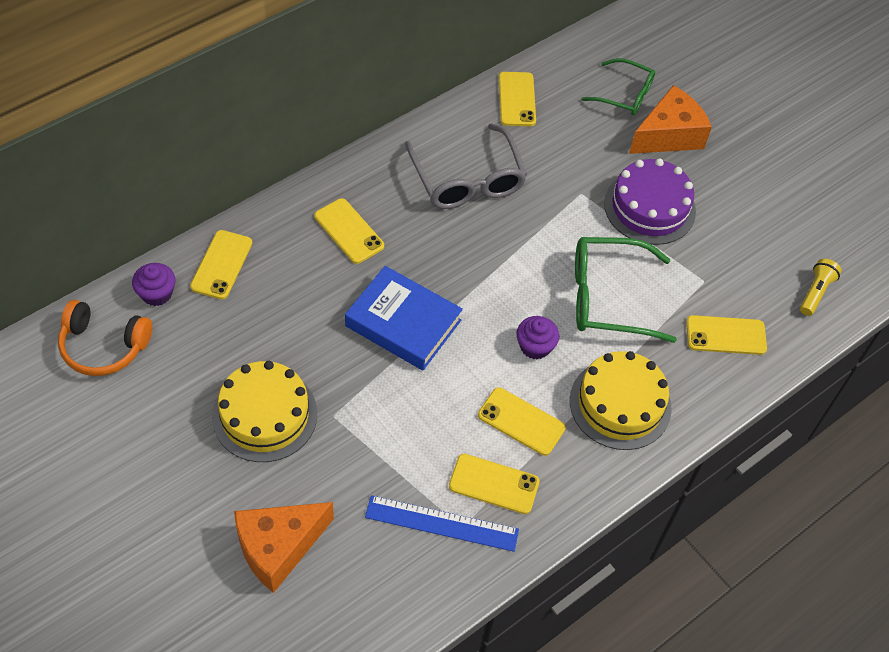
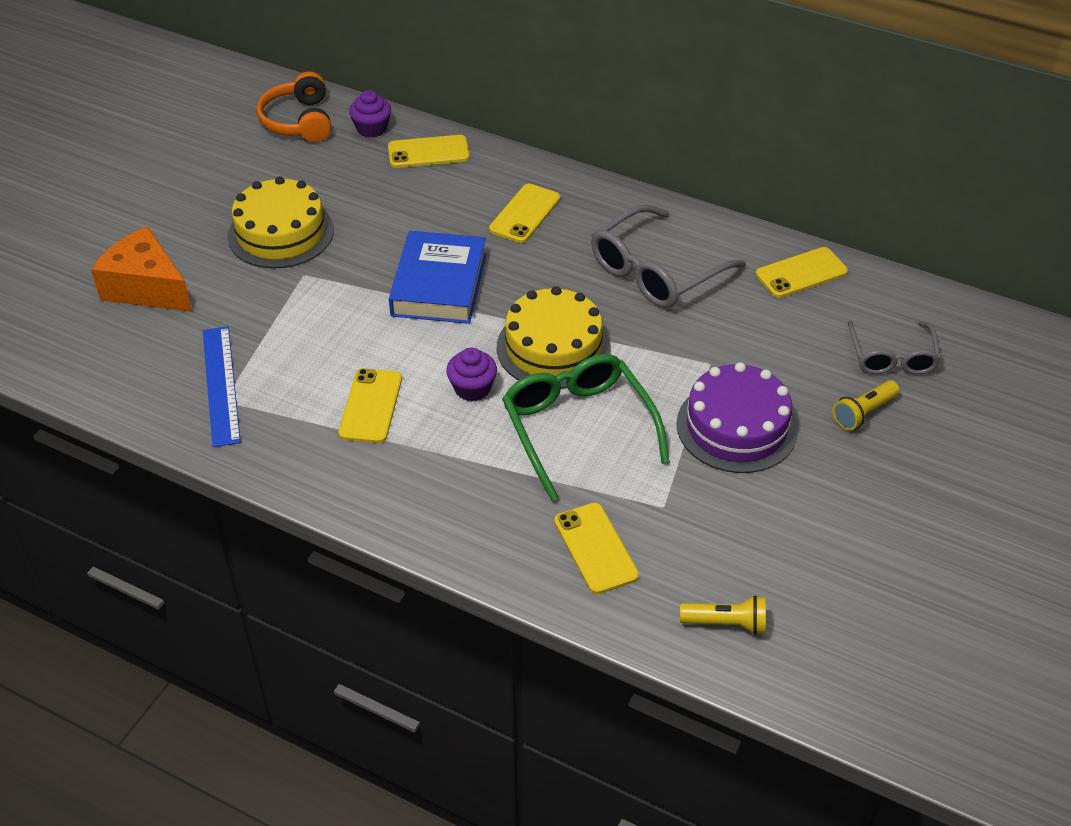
camera: 70 degrees right, 10 degrees down
(494, 484) = (284, 408): yellow phone -> none
(620, 404) = (439, 479): yellow cake -> yellow cake (553, 347)
(624, 94) = (892, 357): green glasses -> grey glasses
(668, 135) = (863, 413): orange cheese -> yellow flashlight

